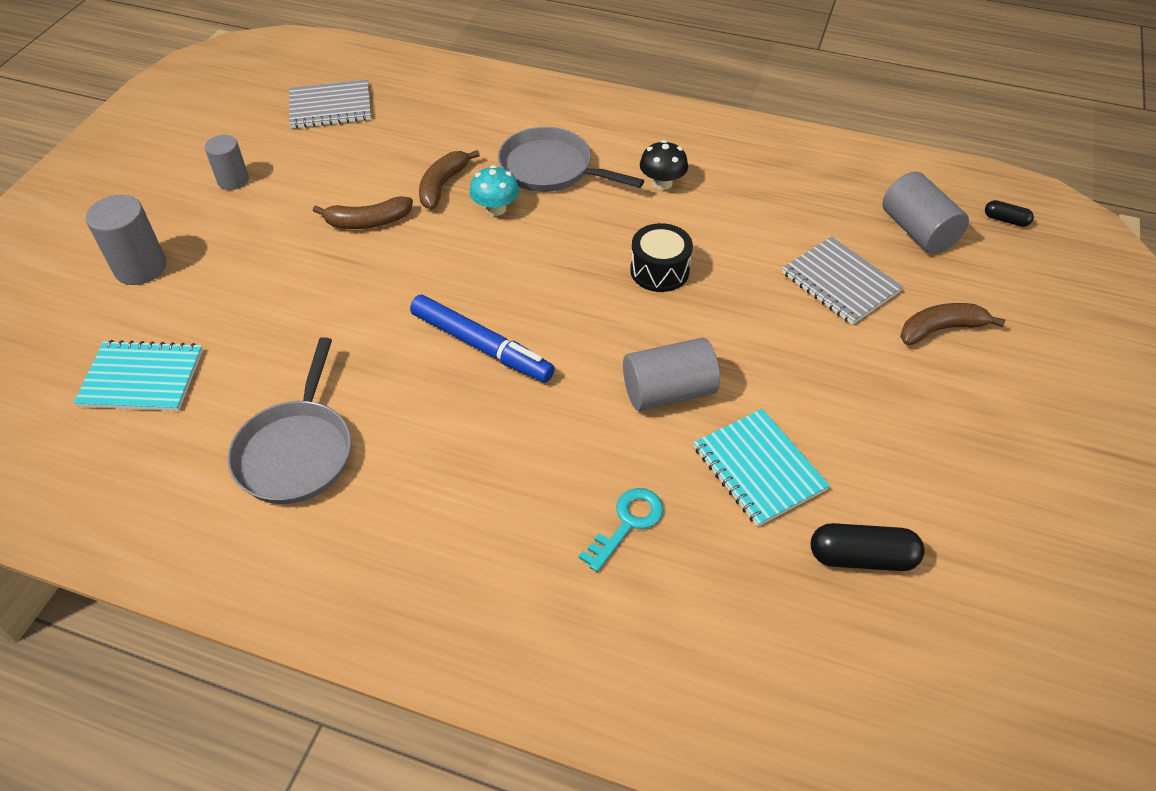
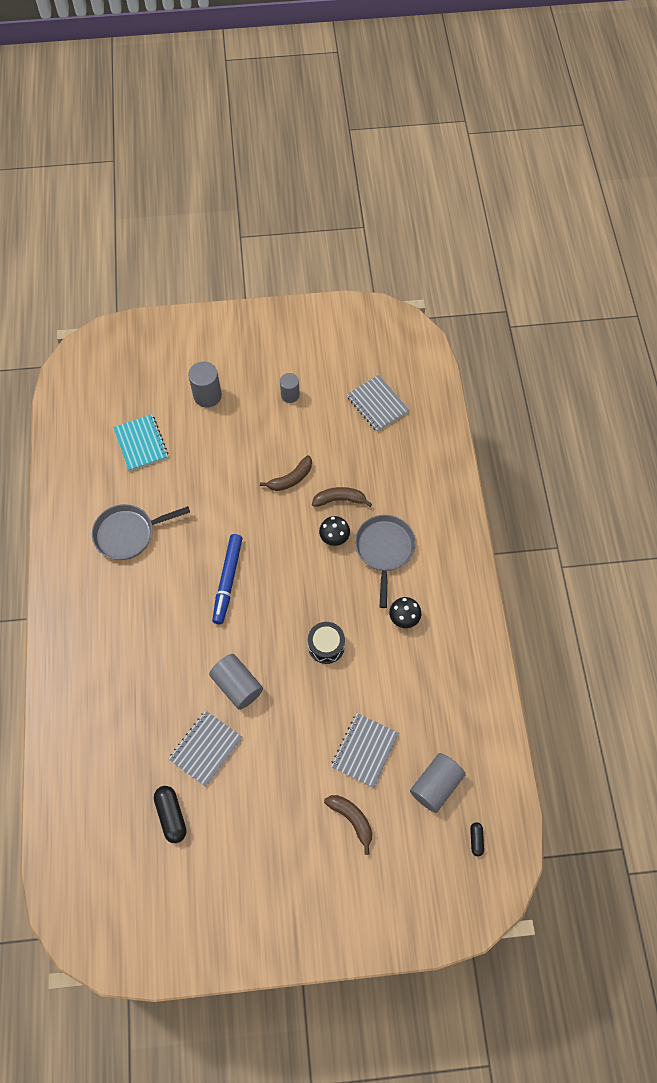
camera: 65 degrees right, 15 degrees up
(368, 222) = (291, 479): brown banana -> brown banana turned 90 degrees counterclockwise
(496, 209) = (334, 537): turquoise mushroom -> black mushroom
(628, 523) = (147, 698): turquoise key -> none
(758, 468) = (206, 748): turquoise notebook -> grey notebook

